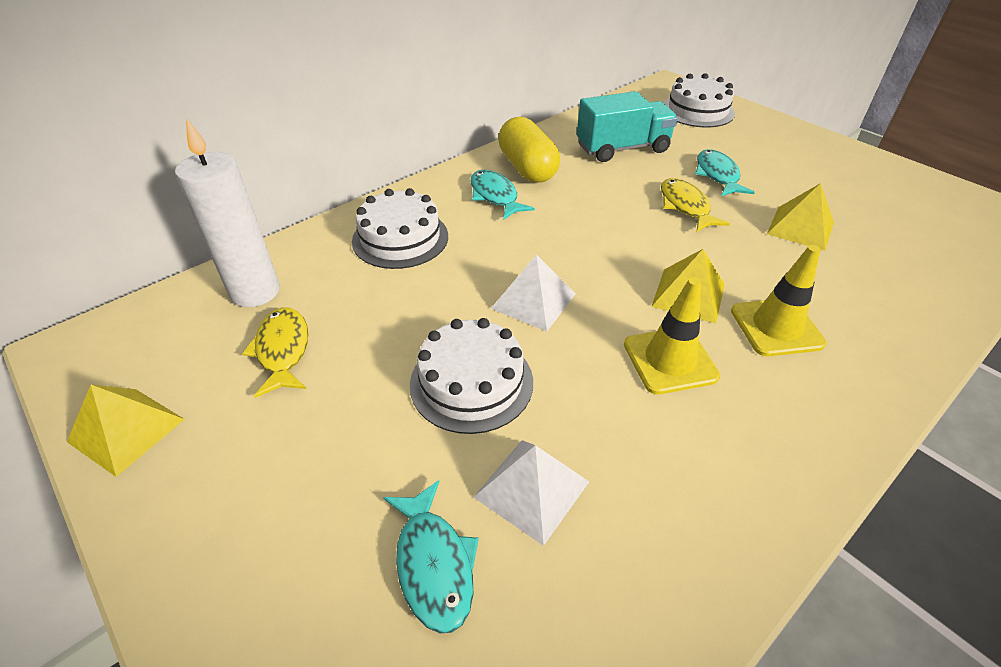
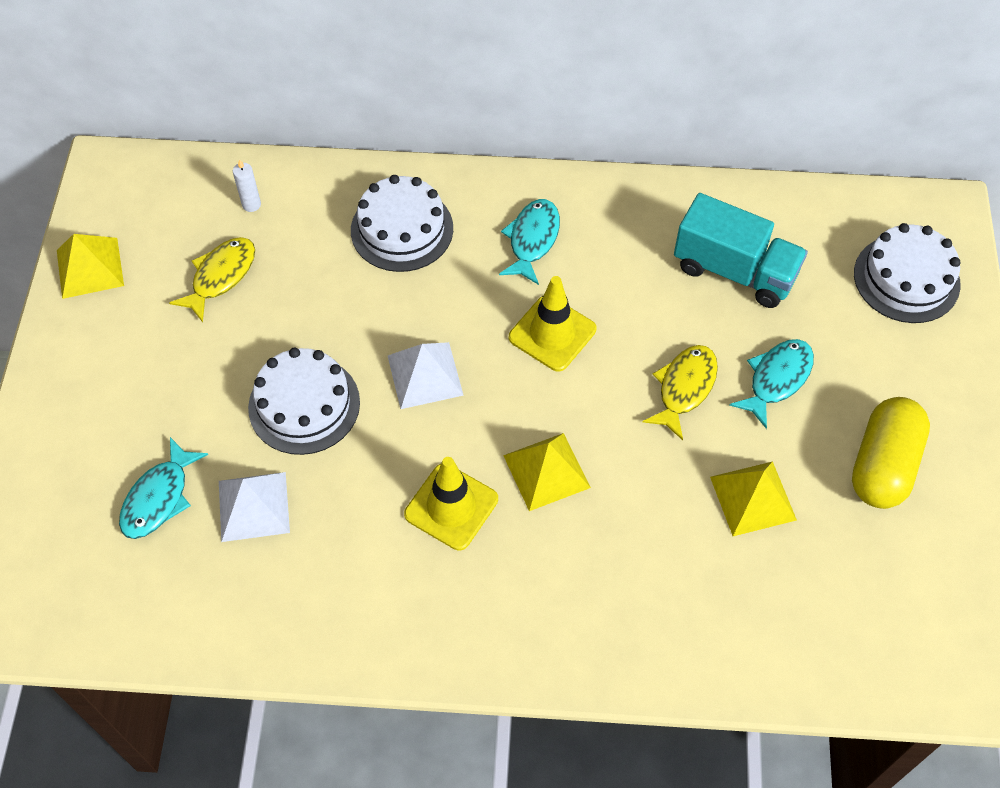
camera: 45 degrees right, 15 degrees up
(255, 292) = (251, 204): white candle -> white candle, size x0.41
(527, 168) = (605, 226): yellow capsule -> yellow capsule (883, 465)
(776, 327) = (569, 555): yellow traffic cone -> yellow traffic cone (552, 333)

